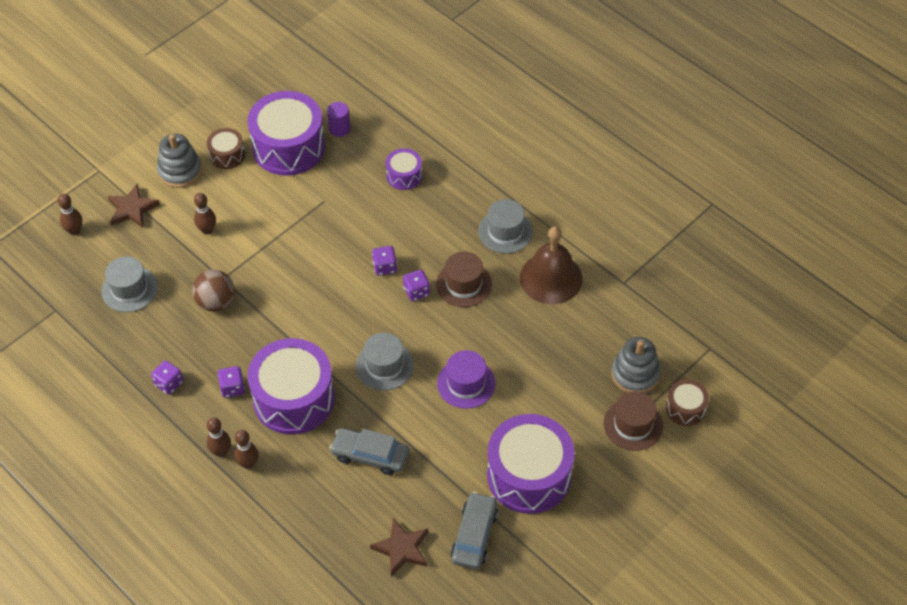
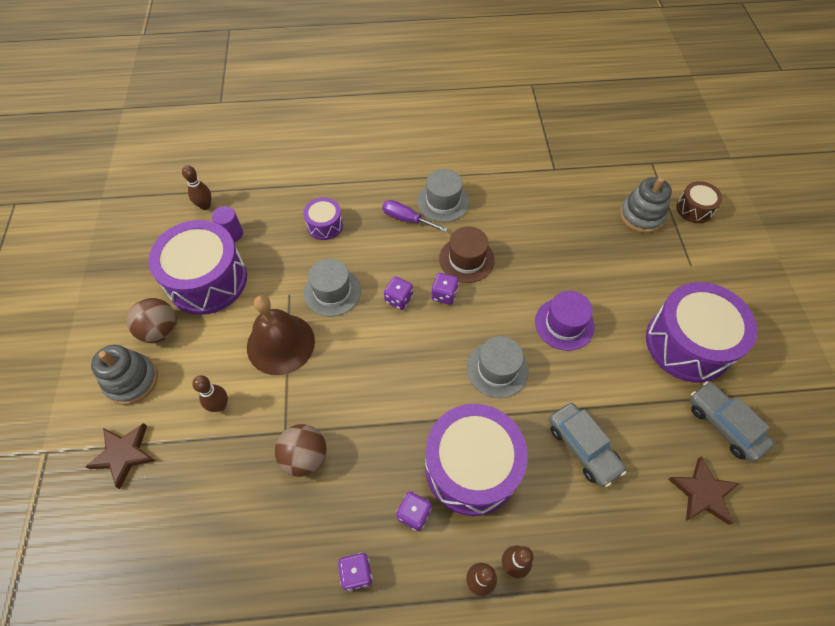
camera: 50 degrees left, 5 degrees up
(75, 231) = (86, 530): brown bowling pin -> brown bowling pin (205, 206)
(129, 289) = (210, 528): grey hat -> grey hat (332, 291)
(227, 155) = (160, 331): brown drum -> brown ball
(370, 455) = (583, 447): grey car -> grey car turned 90 degrees counterclockwise
(463, 220) = (406, 219): none -> purple screwdriver
(551, 278) = (511, 204): brown bell -> brown bell (280, 344)
(633, 424) = (686, 247): brown hat -> none

